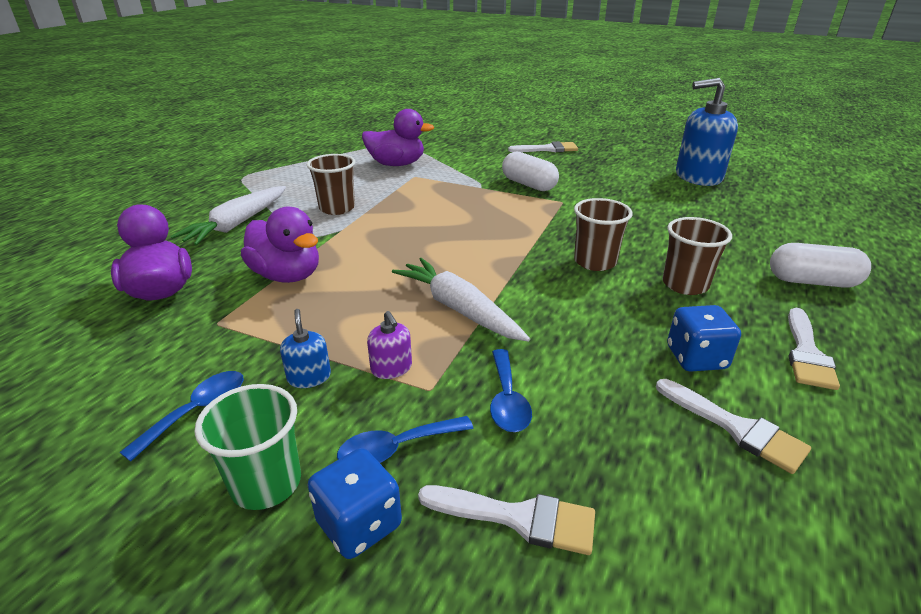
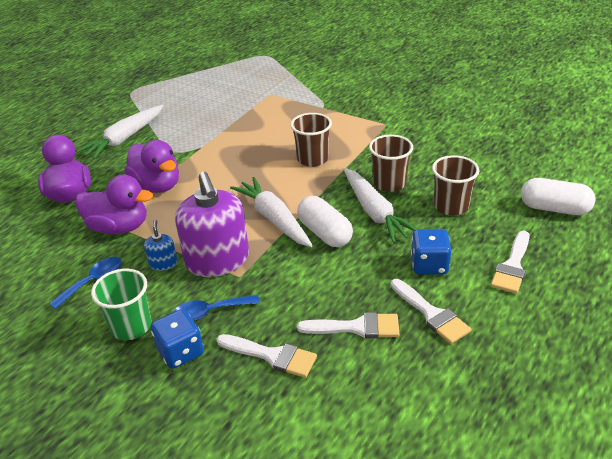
camera: 10 degrees right, 5 degrees up
(337, 208) = (201, 125): brown cup -> brown cup (312, 159)
(391, 368) = (217, 260): purple soap dispenser -> purple soap dispenser, size x2.29
(396, 164) = (258, 80): purple duck -> purple duck (119, 227)
(507, 400) = (287, 286): blue spoon -> none
(528, 184) = (364, 105): white capsule -> white capsule (325, 233)
(548, 149) = (395, 65): white brush -> white brush (356, 327)
(590, 295) = (374, 212): none -> white carrot
(698, 176) = (518, 100): blue soap dispenser -> none

